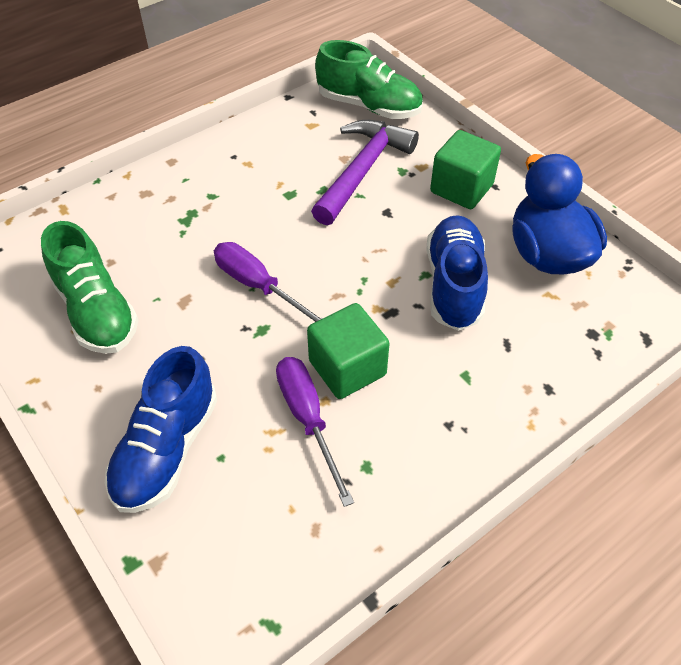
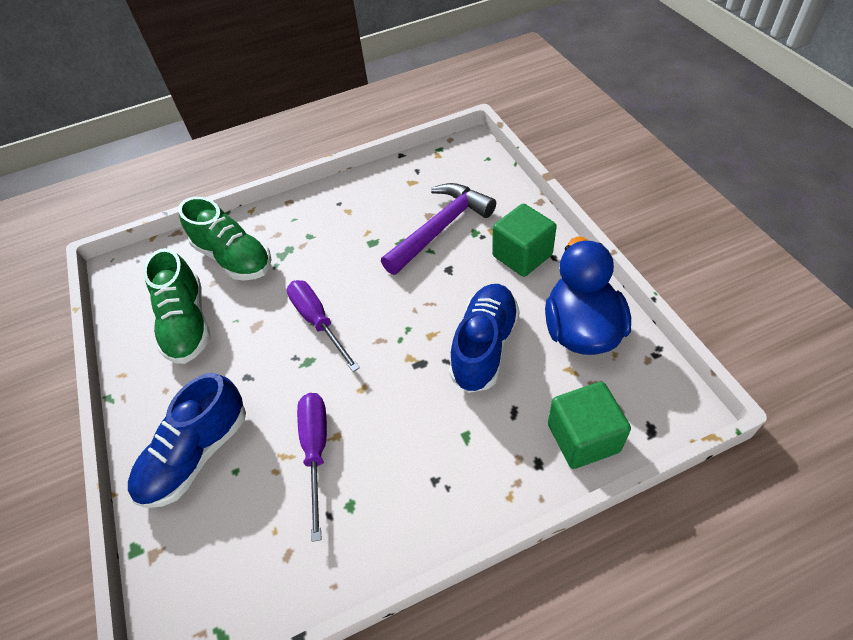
camera: 20 degrees right, 0 degrees up
(347, 368) = (365, 409): green cube -> green cube (583, 437)
(369, 106) = (466, 170): green shoe -> green shoe (234, 258)

